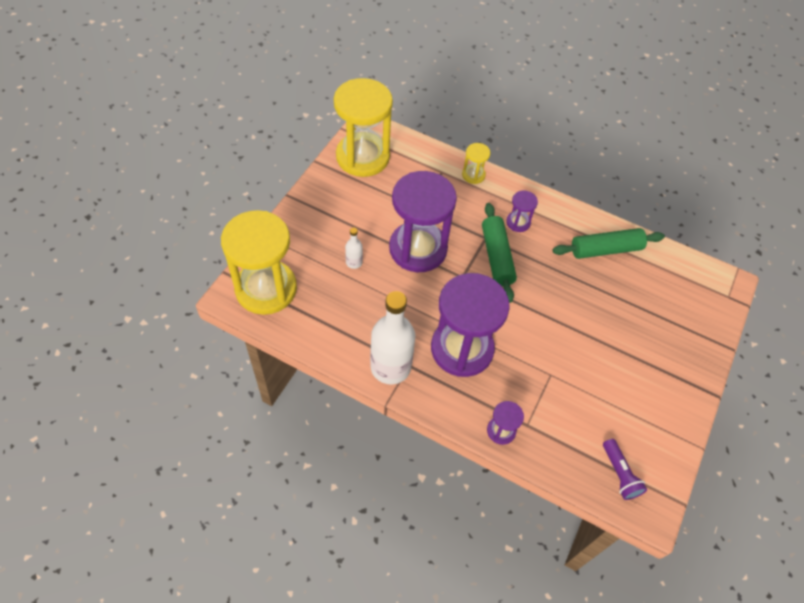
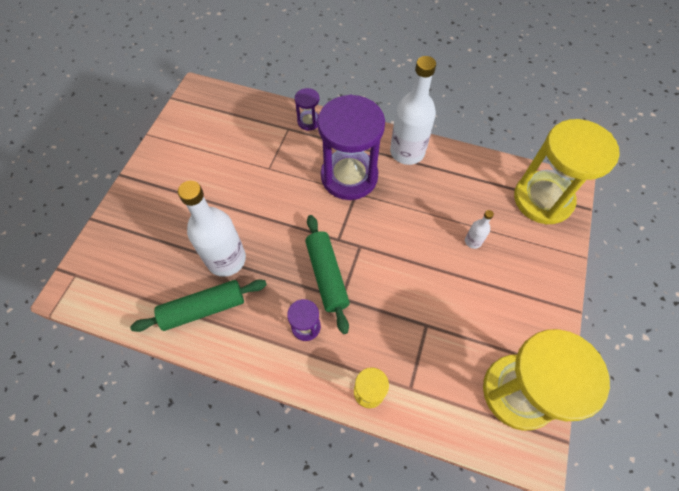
camera: 175 degrees right, 5 degrees up
(418, 249) = (412, 269): purple hourglass -> none
(589, 286) = (226, 259): none -> white bottle
(619, 474) = (217, 108): purple flashlight -> none

